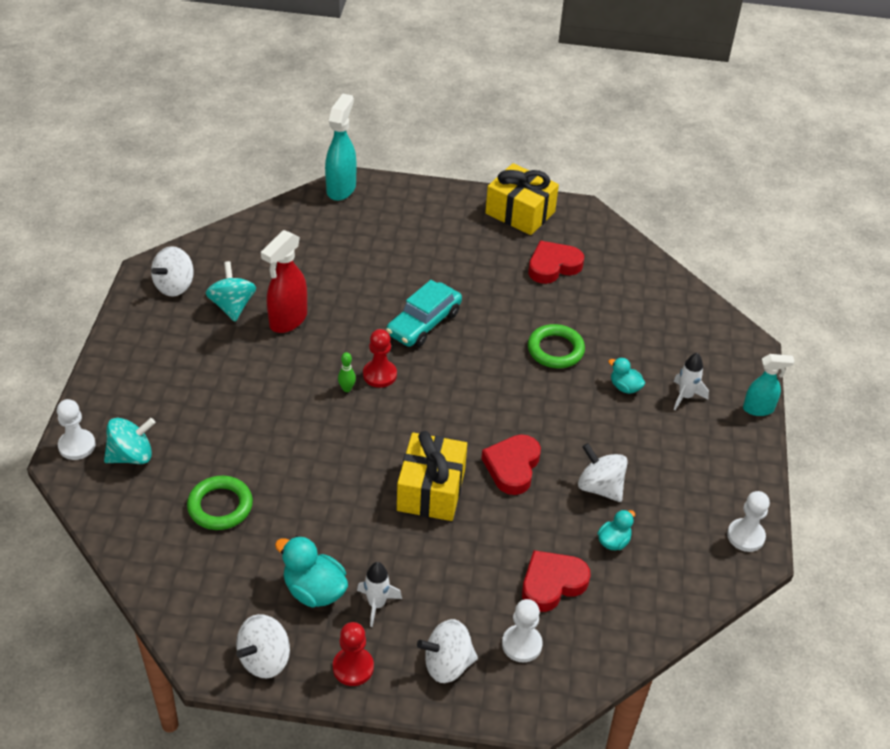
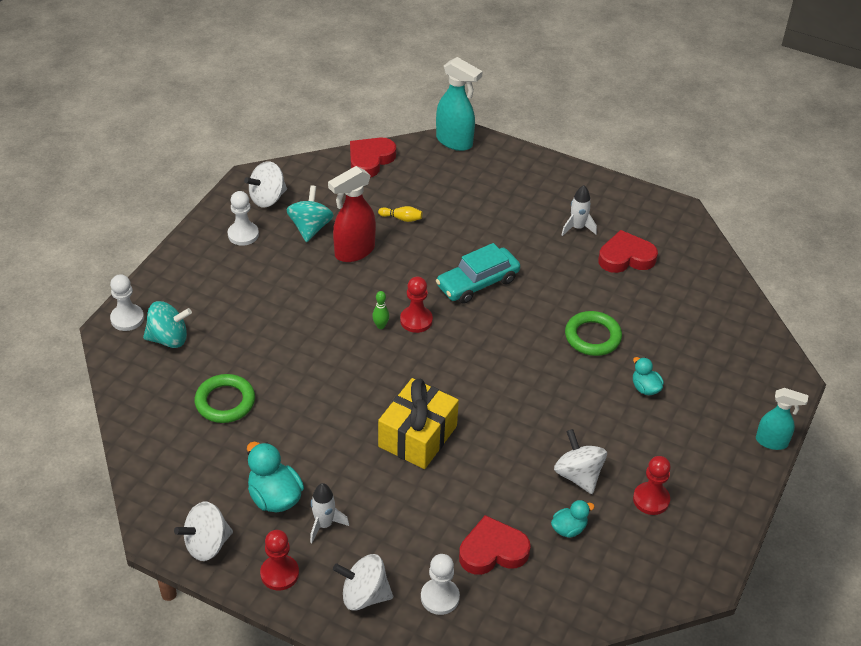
camera: 20 degrees right, 0 degrees up
(321, 276) = (402, 218): none -> yellow bowling pin
(341, 188) = (455, 142): turquoise spray bottle -> turquoise spray bottle turned 90 degrees clockwise
(512, 467) = (502, 435): red heart -> red heart (370, 160)
(520, 213) = (616, 200): yellow gift -> none
(676, 492) = (651, 499): none -> red pawn
(685, 396) = (702, 411): white rocket -> white rocket (577, 228)
(745, 536) = (702, 559): white pawn -> white pawn (243, 234)

